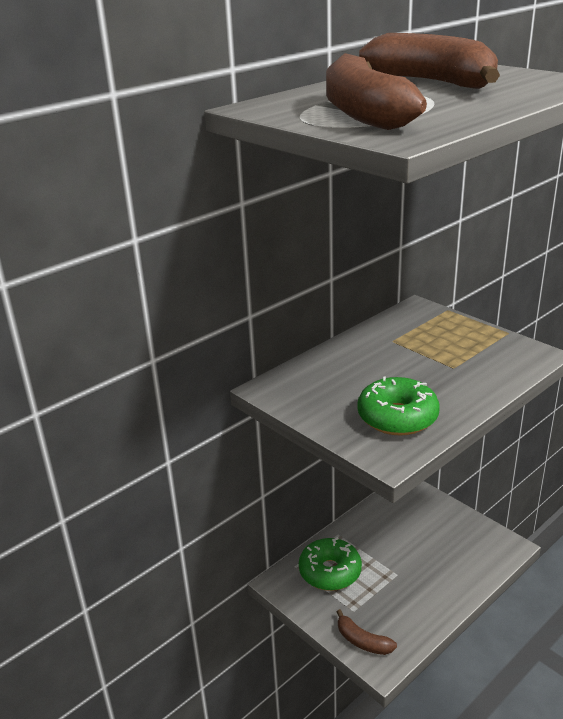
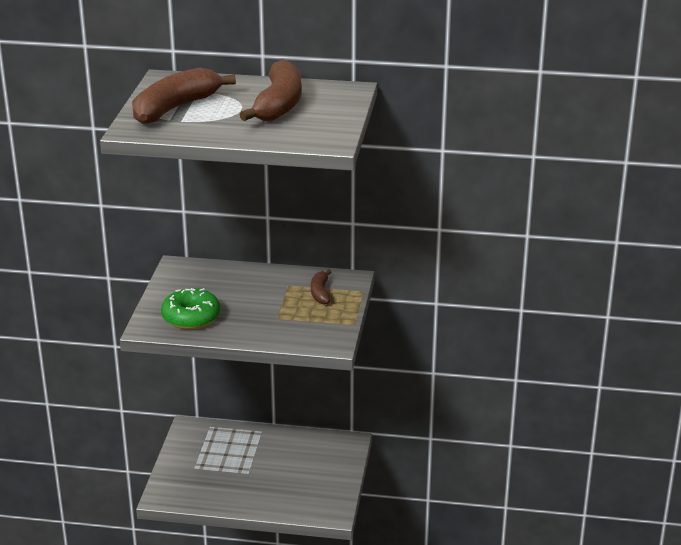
camera: 50 degrees right, 0 degrees up
(330, 572) = (220, 443): green donut -> none
(362, 641) = (171, 482): brown banana -> brown banana (320, 293)

